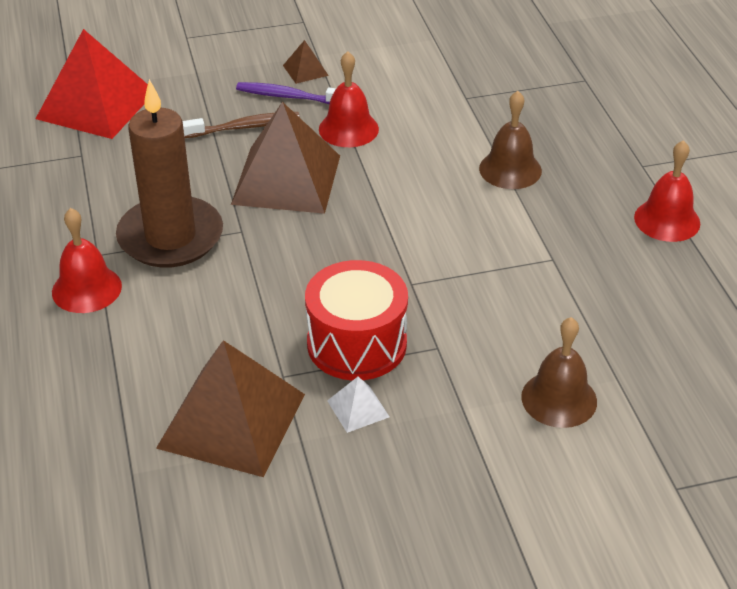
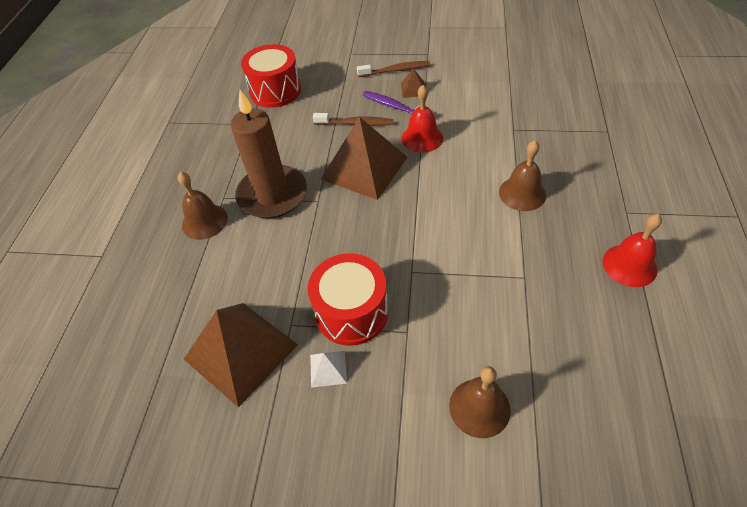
camera: 25 degrees right, 10 degrees up
(86, 289) = (204, 221): red bell -> brown bell
(96, 105) = (275, 91): red pyramid -> red drum
(267, 50) = (395, 70): none -> brown toothbrush

